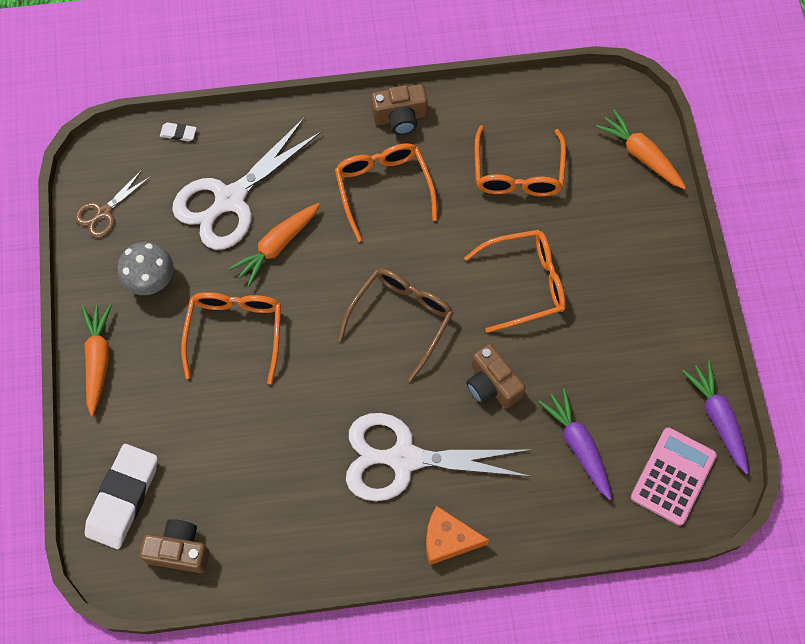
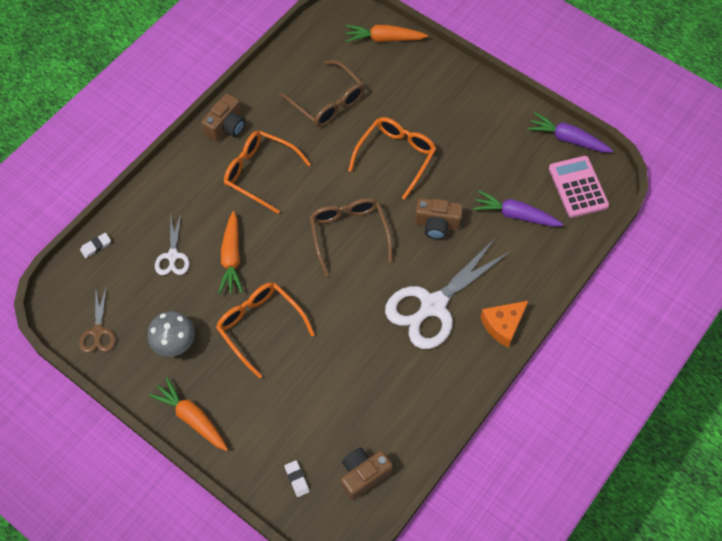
camera: 45 degrees left, 5 degrees down
(123, 498) = (297, 479): white eraser -> white eraser, size x0.42
(230, 199) = (173, 256): white scissors -> white scissors, size x0.50
(518, 174) = (328, 102): orange glasses -> brown glasses

